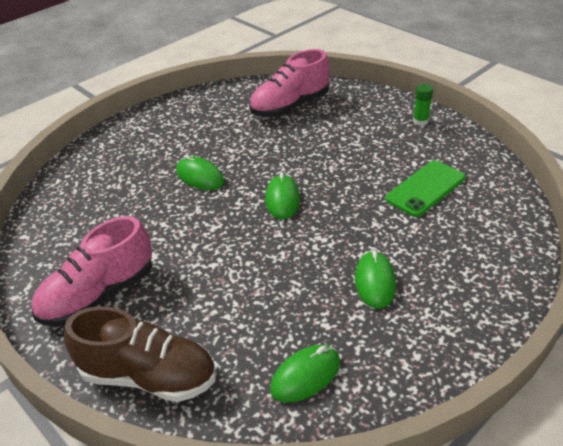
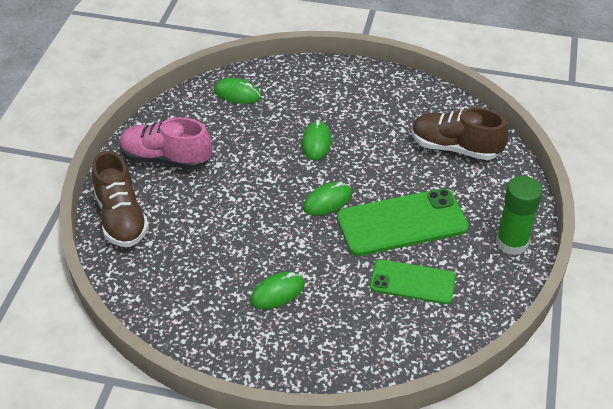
camera: 55 degrees right, 5 degrees up
(290, 106) = (455, 148): pink shoe -> brown shoe
(305, 376) = (169, 291): green mouse -> green mouse (237, 94)
(350, 167) = (402, 223): none -> green phone
(420, 121) = (512, 243): green glue stick -> green glue stick, size x1.97

